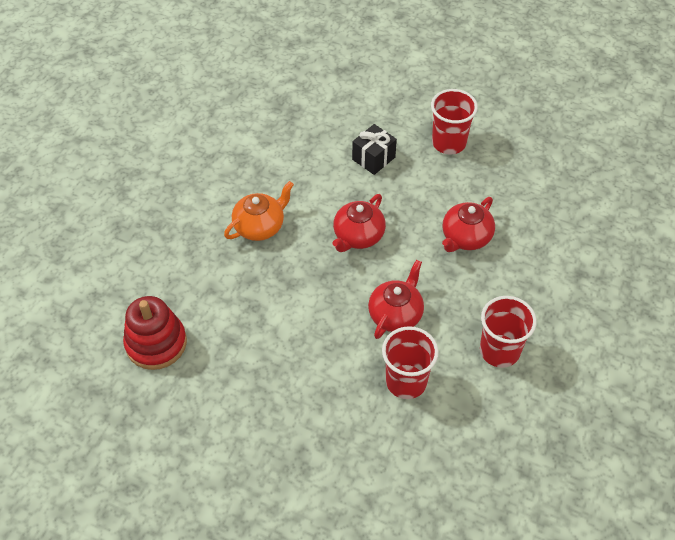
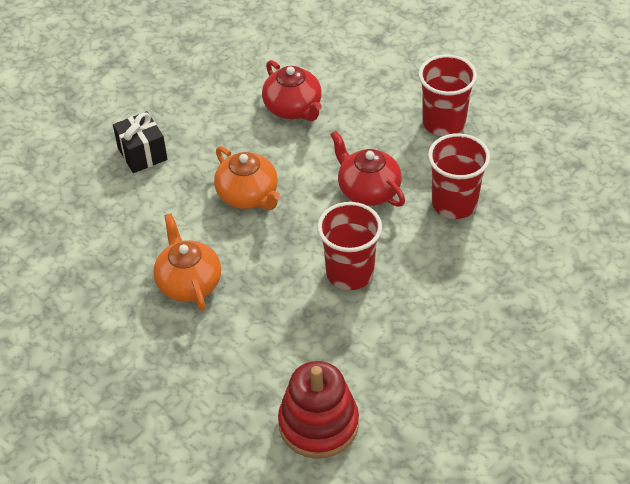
camera: 70 degrees left, 5 degrees down
(358, 236) = (248, 195): red teapot -> orange teapot
(449, 143) = (156, 85): red cup -> red cup (350, 273)

